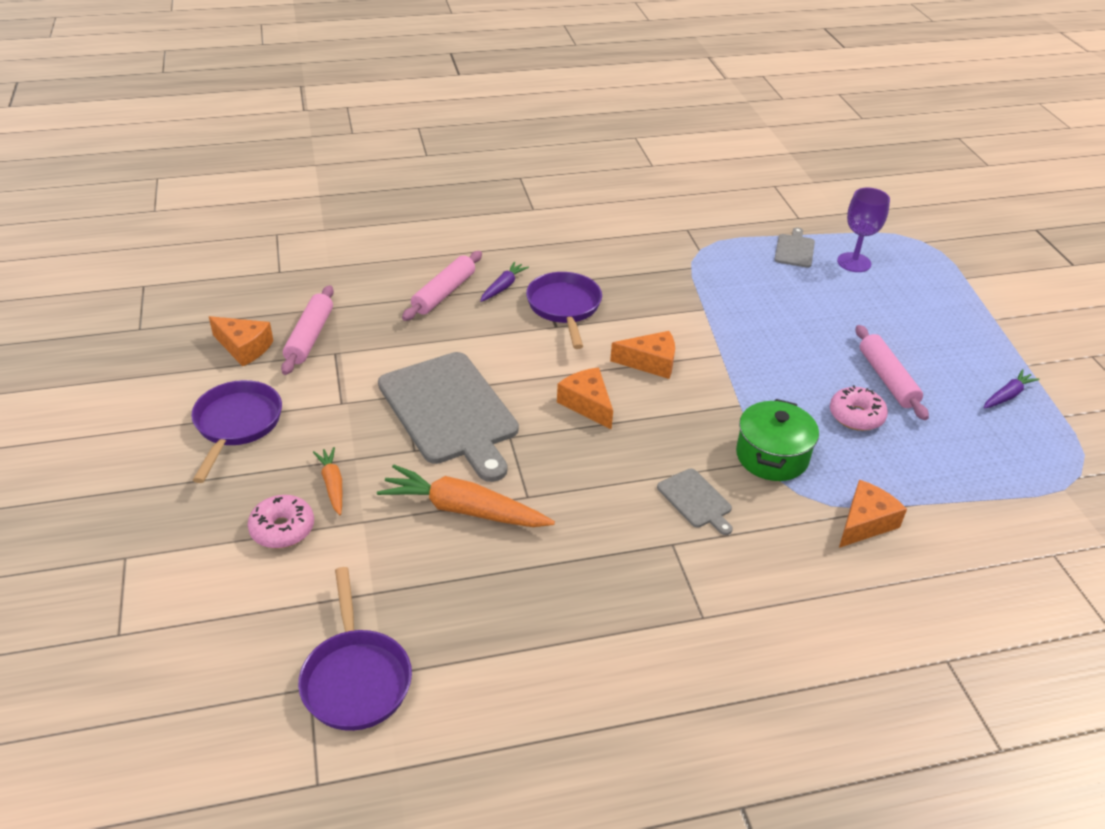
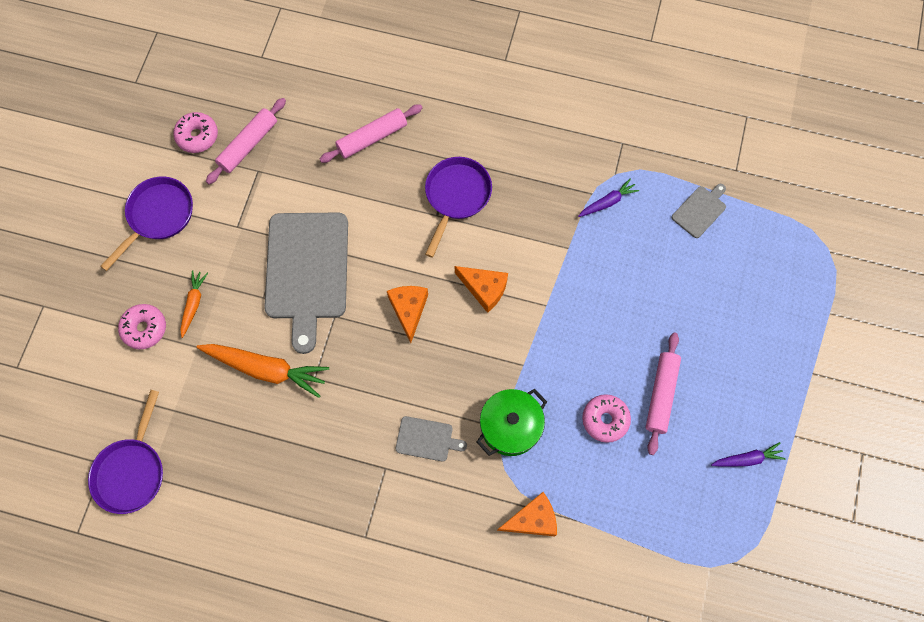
camera: 30 degrees right, 30 degrees up
(244, 347) = (197, 136): orange cheese -> pink donut
(464, 510) = (266, 369): orange carrot -> orange carrot turned 150 degrees clockwise
(503, 287) = (422, 150): purple carrot -> purple carrot (607, 202)
(696, 500) = (427, 439): grey cutting board -> grey cutting board turned 75 degrees counterclockwise
(854, 262) = (741, 250): purple goblet -> none

